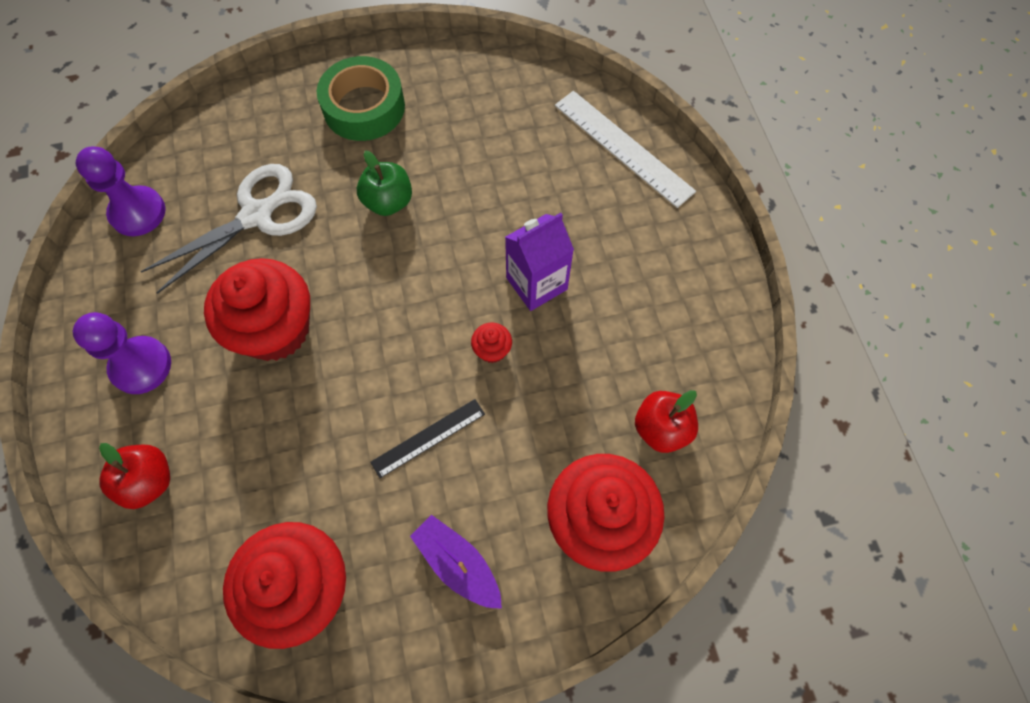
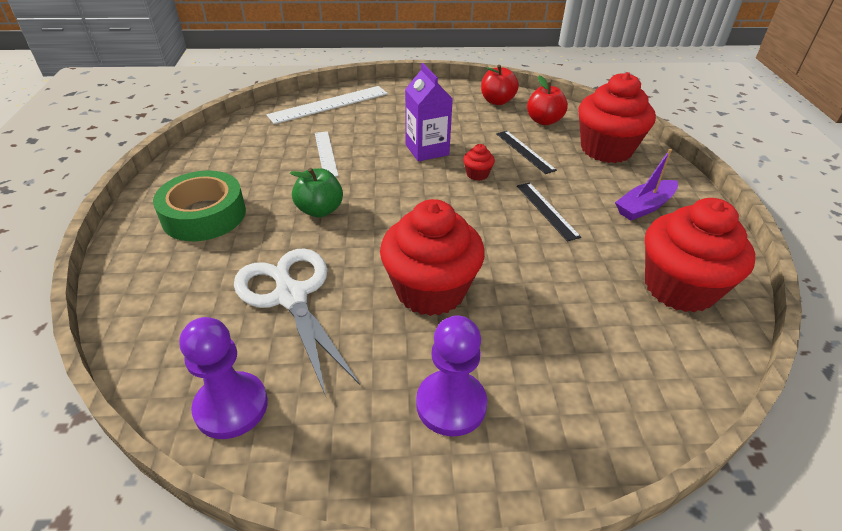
camera: 80 degrees left, 25 degrees down
(149, 481) = (590, 398): red apple -> red apple (497, 101)
(501, 177) = (326, 153): none -> white ruler
(563, 405) = (525, 151): none -> black ruler

